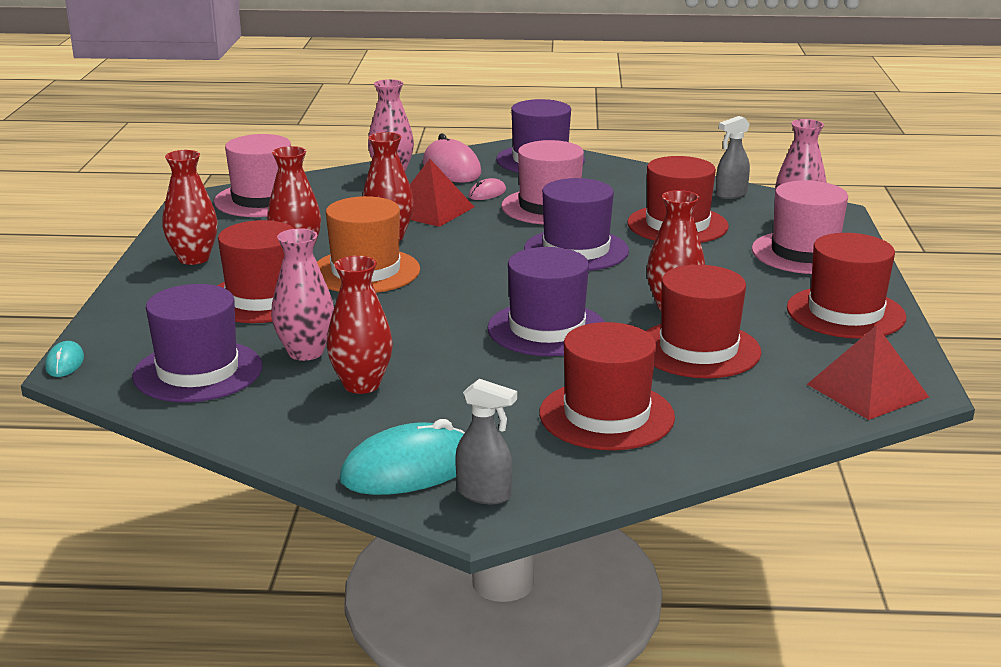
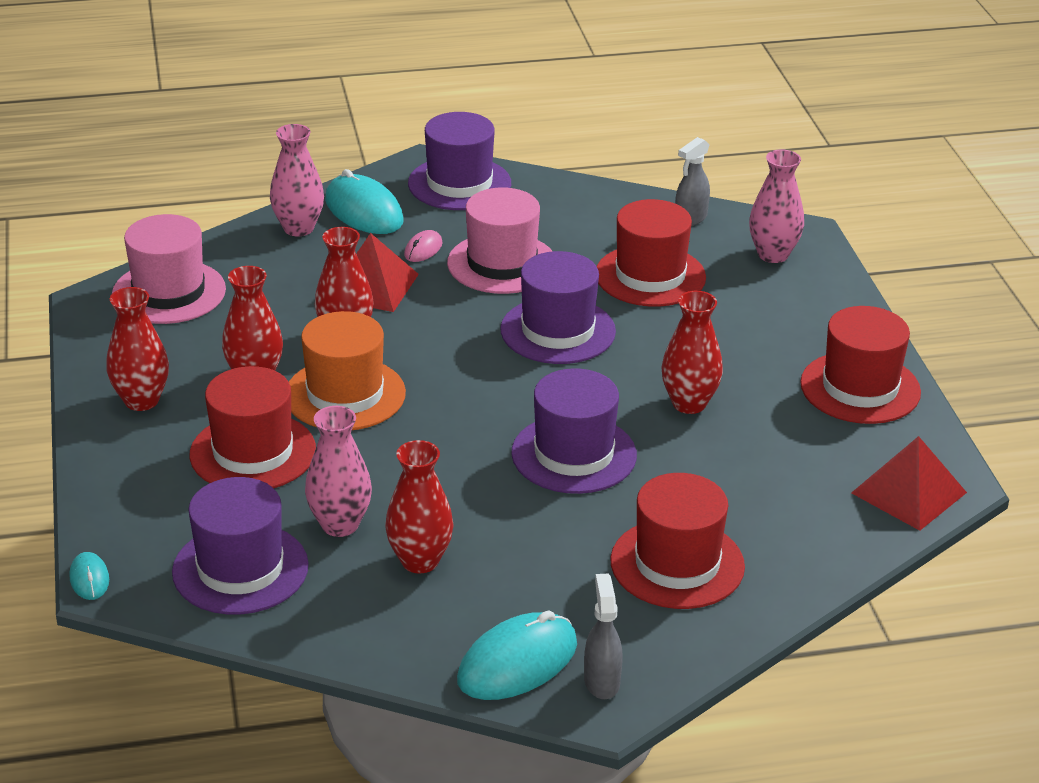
camera: 15 degrees left, 10 degrees up
(451, 168) = (363, 211): pink mouse -> turquoise mouse
(484, 494) = (601, 681): grey spray bottle -> grey spray bottle turned 105 degrees counterclockwise
(698, 349) = (734, 461): red hat -> none
(805, 253) = (795, 303): pink hat -> none

